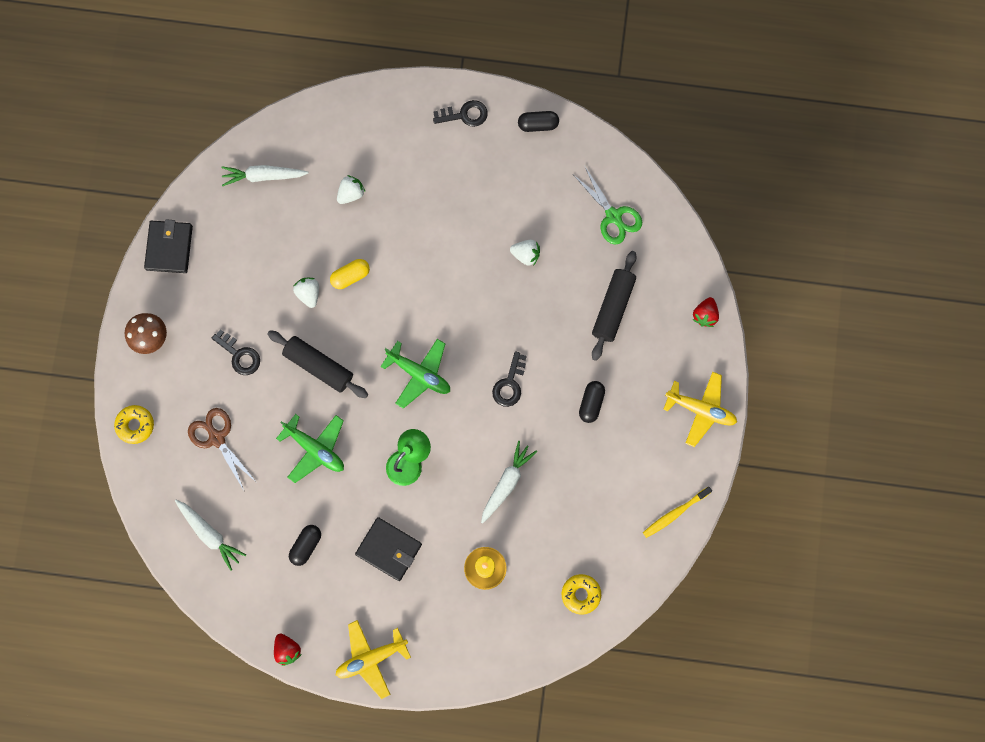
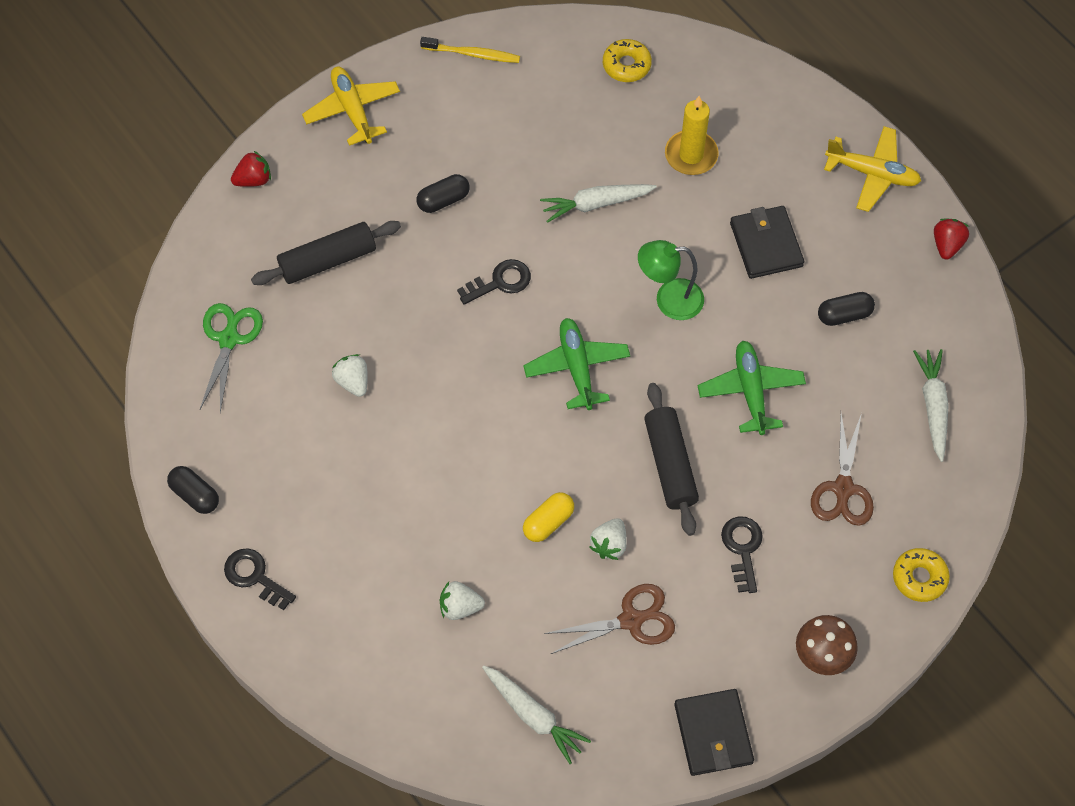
camera: 135 degrees left, 15 degrees down
(169, 247) = (713, 734): black wallet -> black wallet turned 60 degrees counterclockwise
(261, 266) = (632, 620): none -> brown scissors
(350, 276) = (548, 522): yellow capsule -> yellow capsule turned 60 degrees counterclockwise

